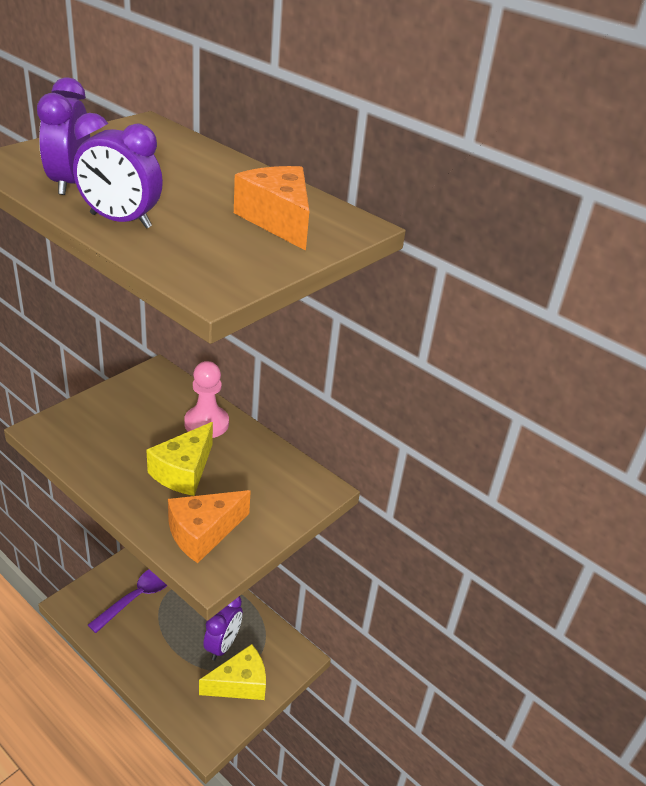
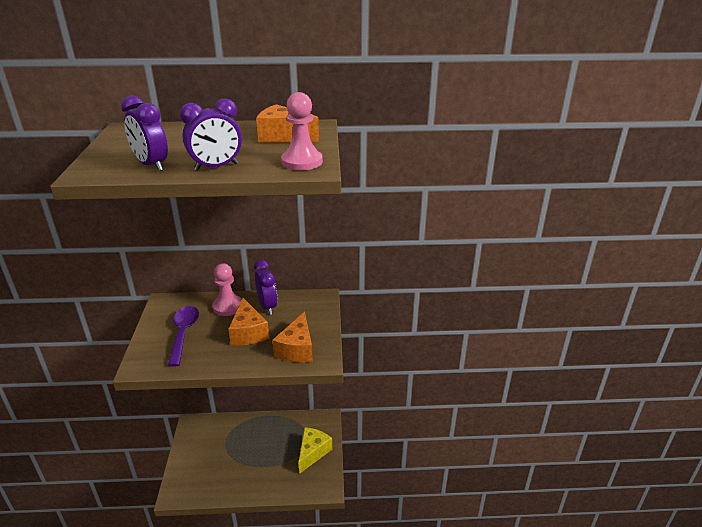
camera: 40 degrees left, 5 degrees down
(139, 596) = (211, 459): purple spoon -> purple spoon (183, 333)
(183, 471) = (248, 332): yellow cheese -> orange cheese
(221, 268) = (302, 162): none -> pink pawn
(223, 645) = (284, 444): purple clock -> purple clock (267, 306)

